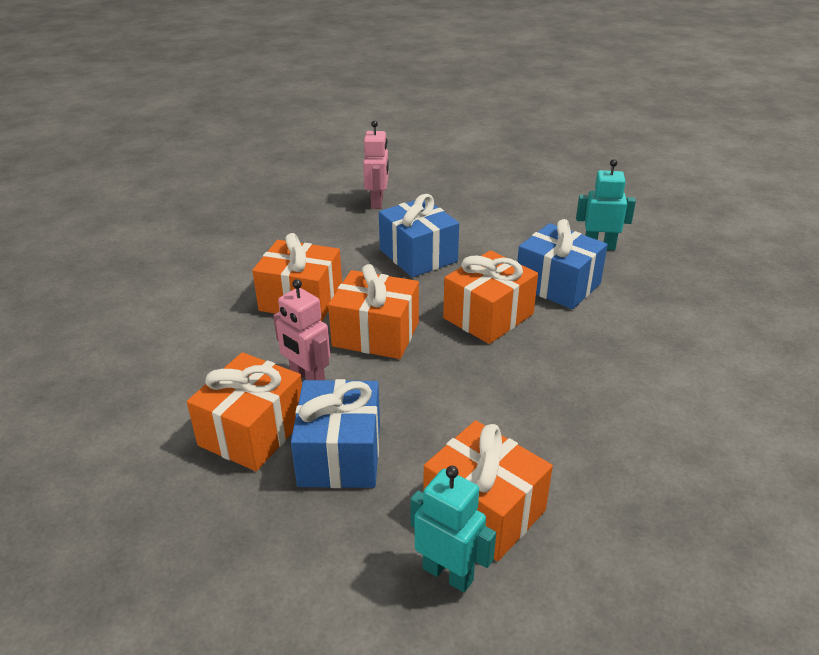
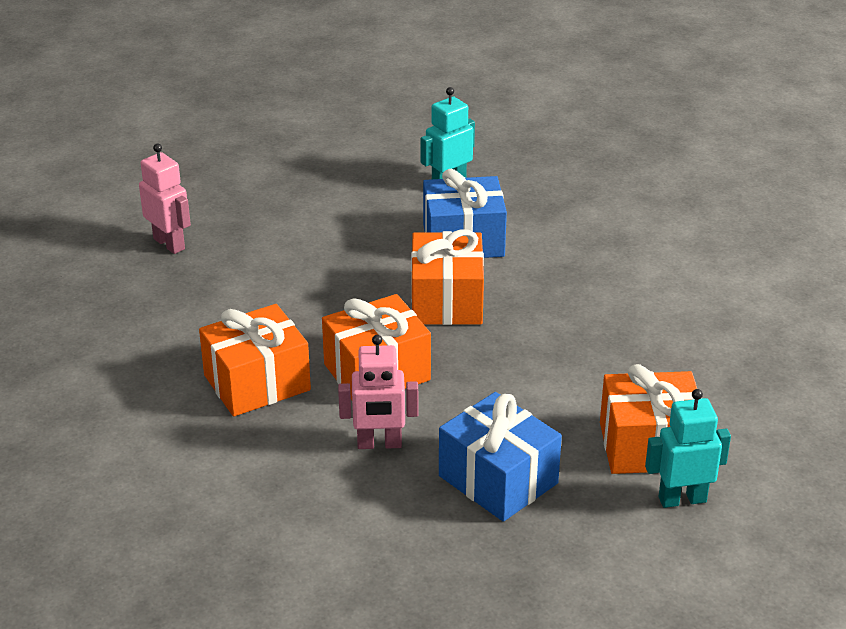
camera: 45 degrees left, 0 degrees up
(253, 431) = (403, 511): orange gift -> none
(418, 255) = (301, 278): blue gift -> none

